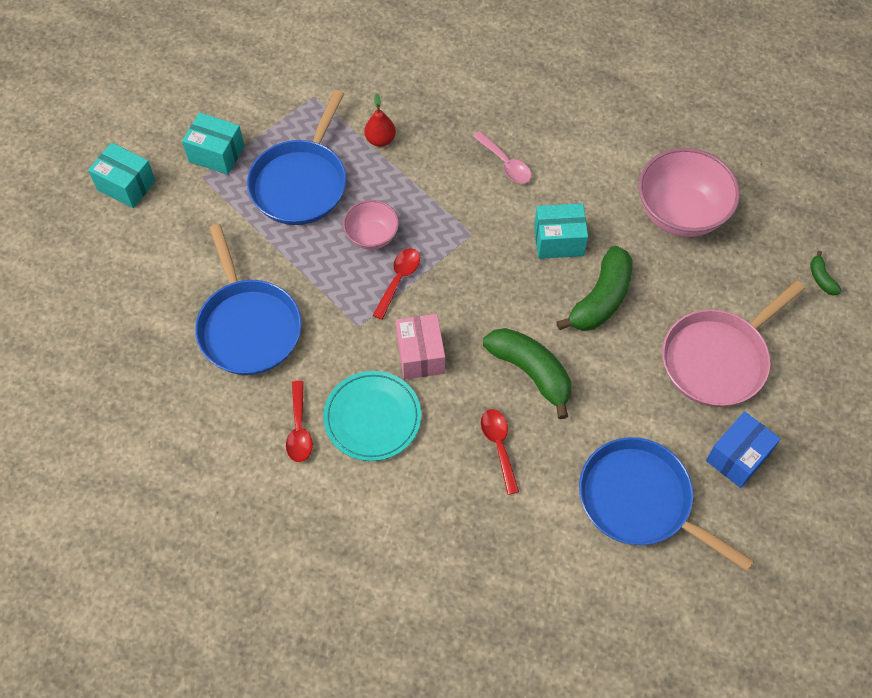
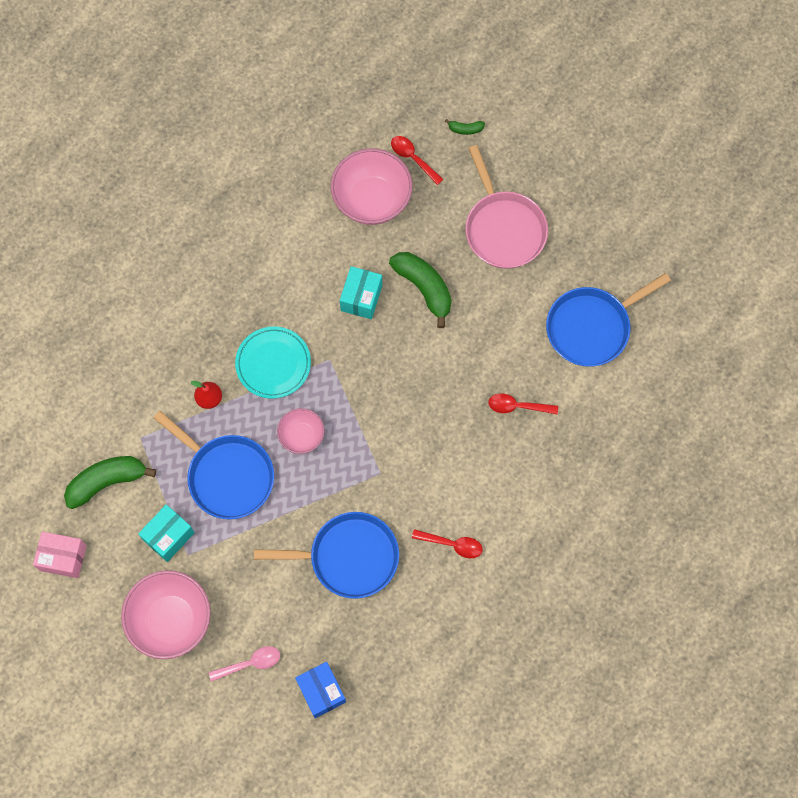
camera: 70 degrees left, 10 degrees up
(126, 185) = (171, 620): turquoise box -> pink bowl
(372, 418) = (462, 488): turquoise plate -> turquoise plate (273, 364)
(399, 280) = (350, 429): red spoon -> red spoon (413, 158)
(420, 355) = (422, 435): pink box -> pink box (63, 558)
(505, 164) = (273, 310): pink spoon -> pink spoon (250, 663)
(530, 372) = (466, 362): green banana -> green banana (106, 482)
(737, 457) = (582, 250): blue box -> blue box (321, 691)

